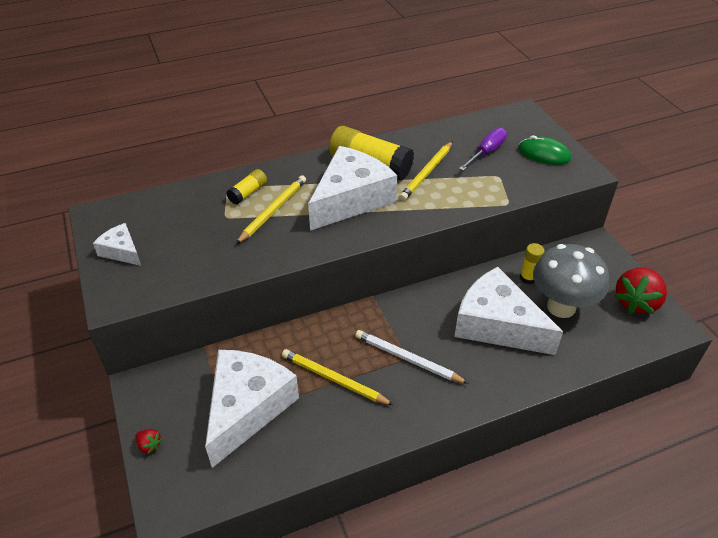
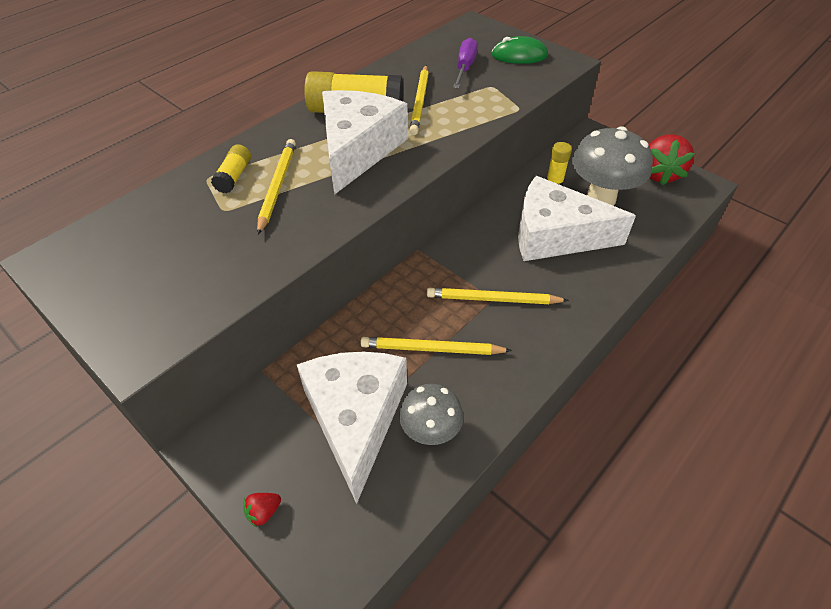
camera: 25 degrees left, 5 degrees up
(121, 251) = (110, 291): white cheese -> none
(149, 445) = (264, 512): red strawberry -> red strawberry turned 135 degrees clockwise
(293, 441) = (430, 432): none -> grey mushroom
(408, 359) = (493, 299): white pencil -> yellow pencil

